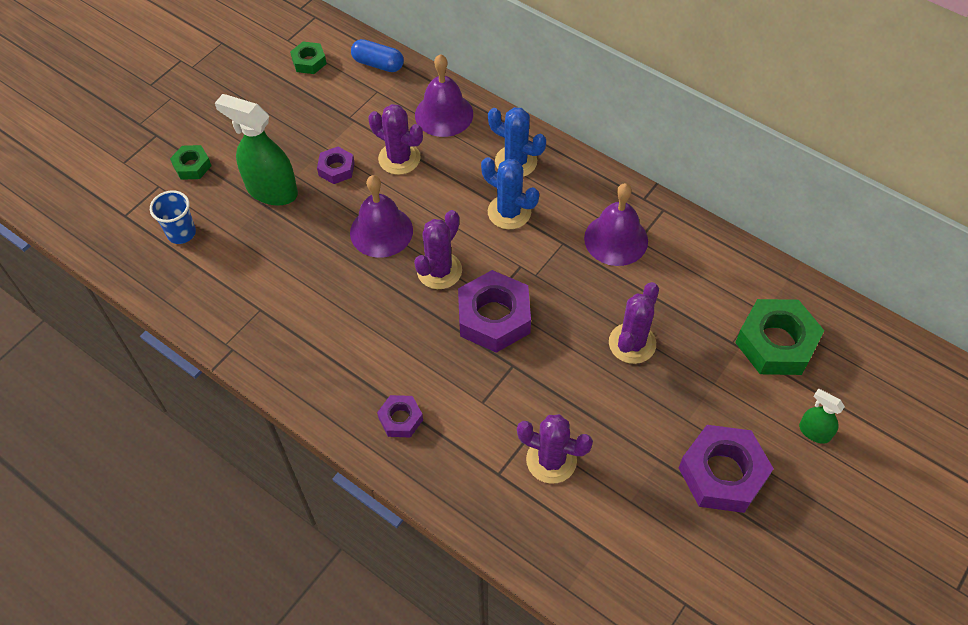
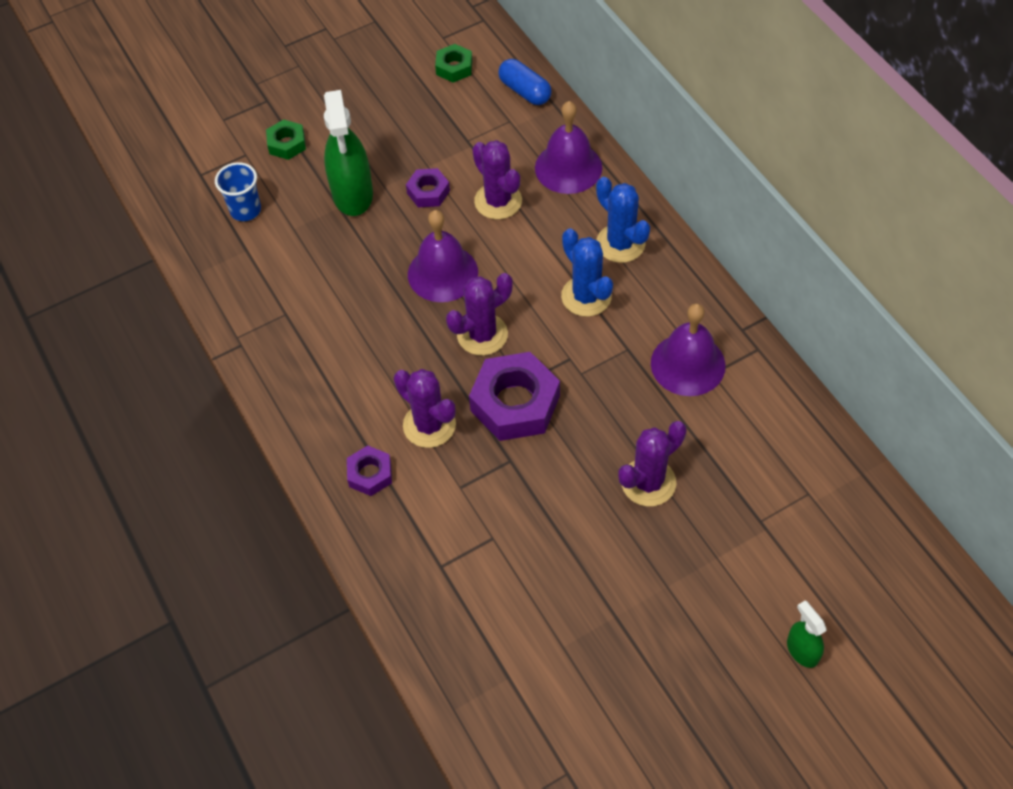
camera: 25 degrees right, 0 degrees up
(271, 190) = (352, 194): green spray bottle -> green spray bottle turned 150 degrees counterclockwise
(551, 460) = (501, 573): purple cactus -> purple cactus (429, 425)
(722, 473) = (676, 656): purple nut -> none
(776, 343) = (810, 539): green nut -> none

